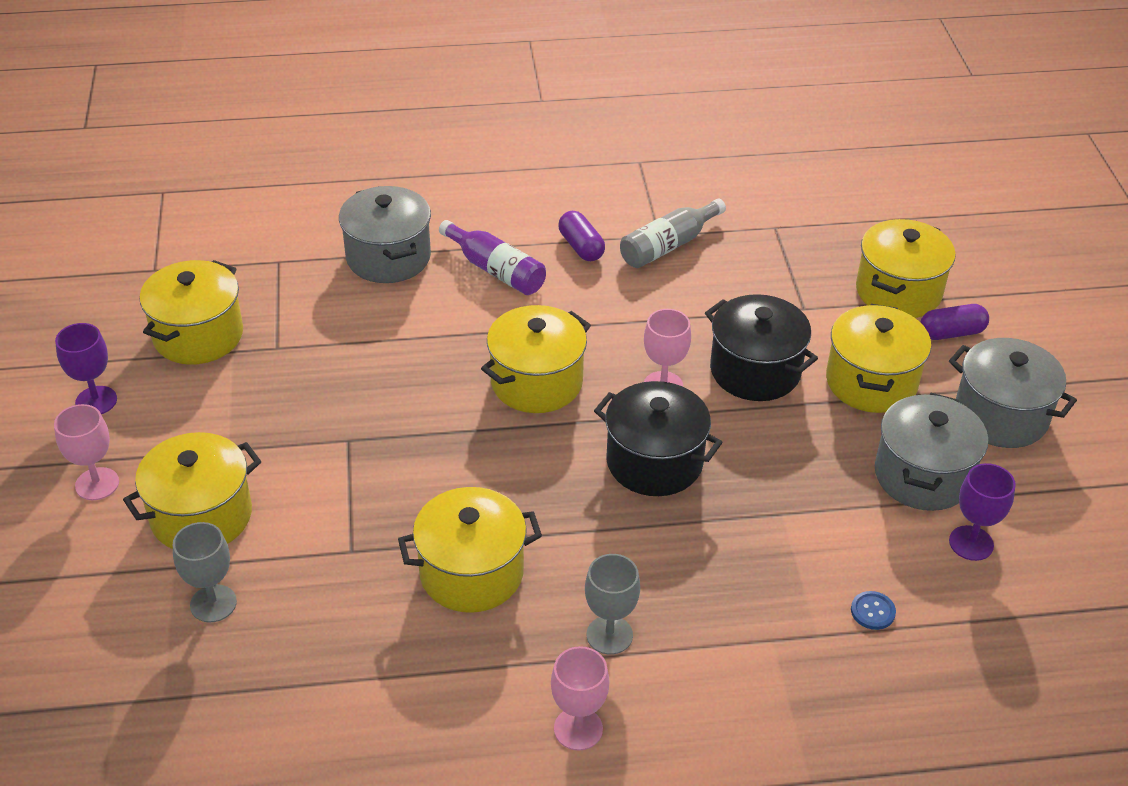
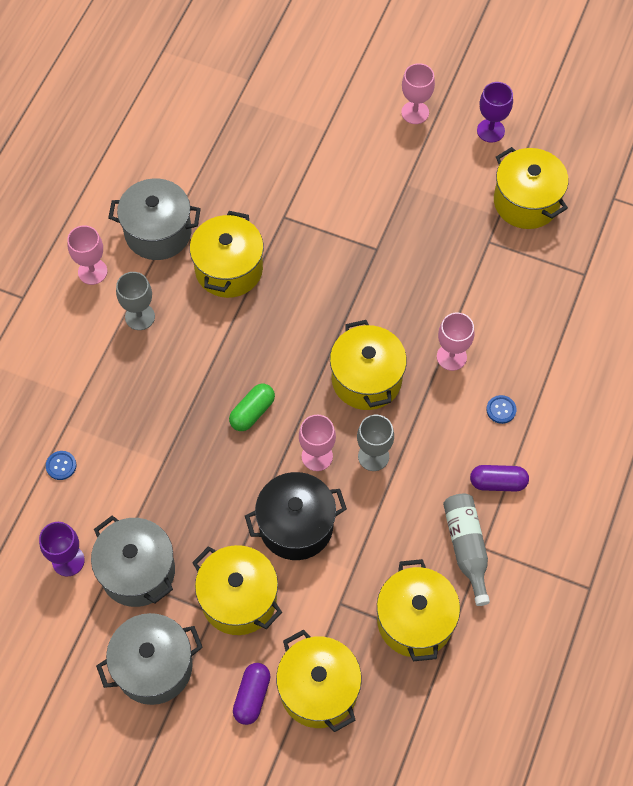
camera: 120 degrees right, 20 degrees up
(201, 516) = (357, 154): yellow pot -> yellow pot (415, 621)
(213, 603) = (287, 140): grey goblet -> grey goblet (373, 456)
(388, 257) = (553, 345): grey pot -> grey pot (158, 232)
(457, 326) = (451, 357): none -> pink goblet
(495, 270) = (501, 410): purple bottle -> blue button
(654, 462) = (252, 412): black pot -> green capsule

